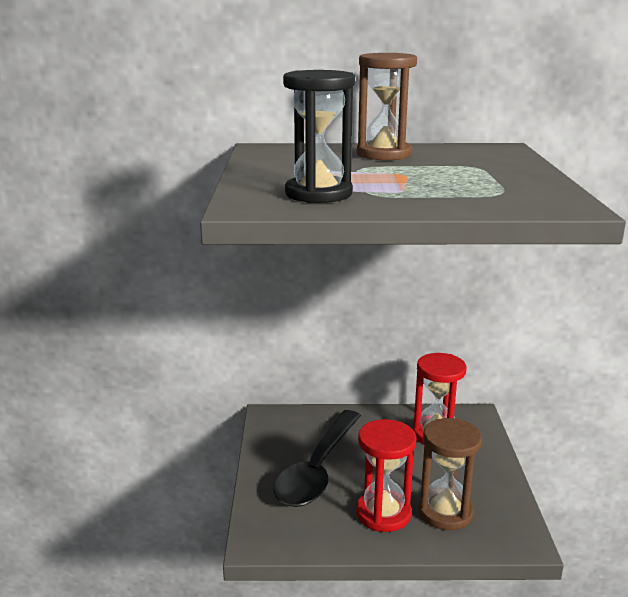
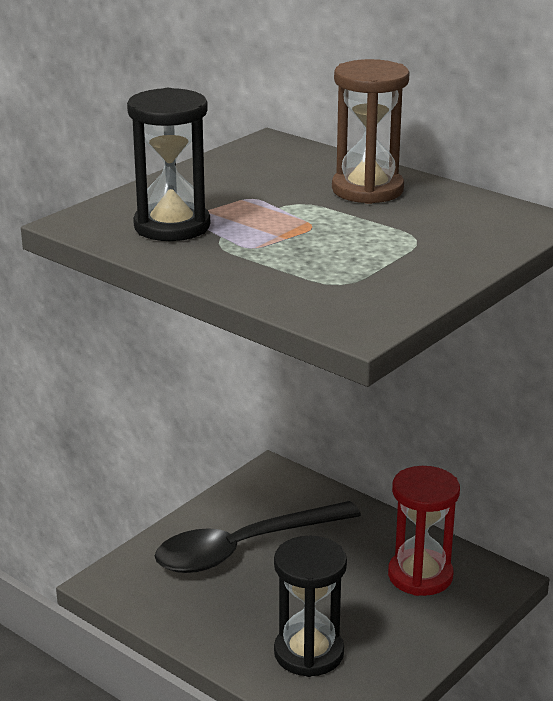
camera: 40 degrees right, 5 degrees up
(383, 513) = (247, 621): red hourglass -> none
(445, 512) = (309, 653): brown hourglass -> black hourglass

